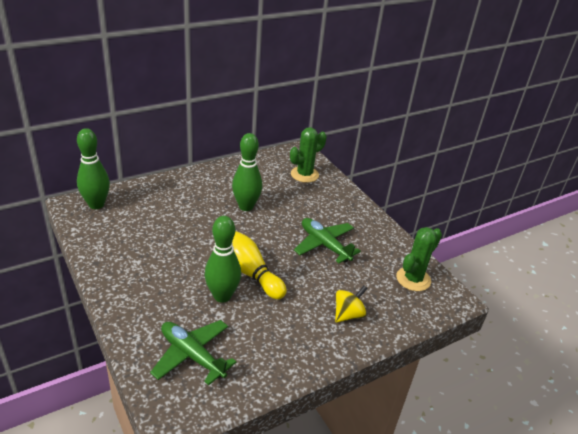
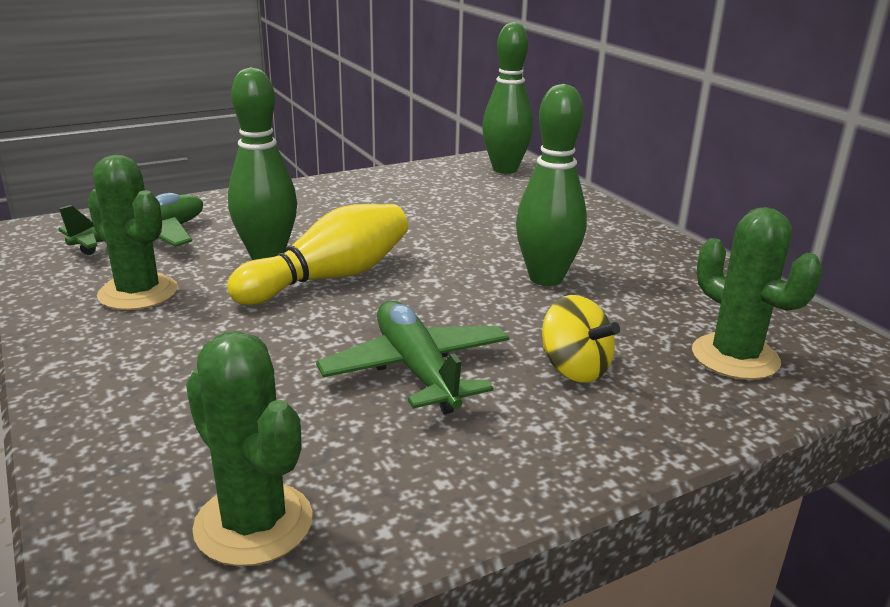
camera: 95 degrees right, 10 degrees down
(267, 340) = (138, 293): none -> green cactus
(324, 245) = (417, 370): green plane -> green plane turned 75 degrees counterclockwise
(348, 314) = (159, 386): yellow spinning top -> yellow spinning top (574, 369)

